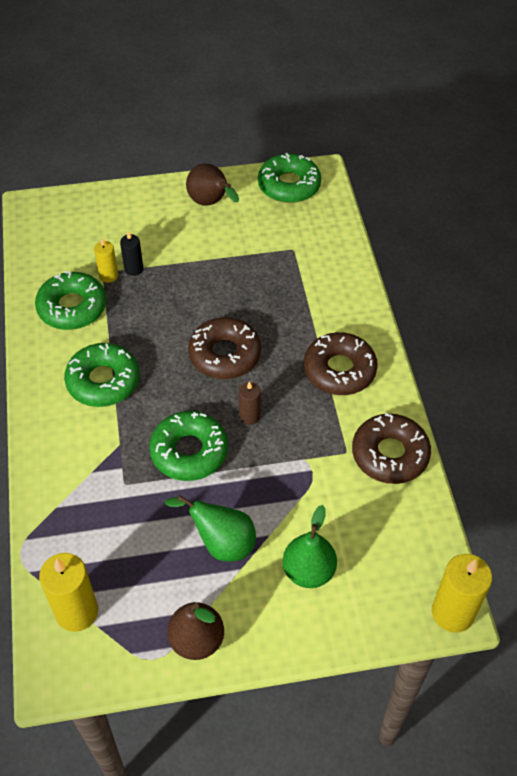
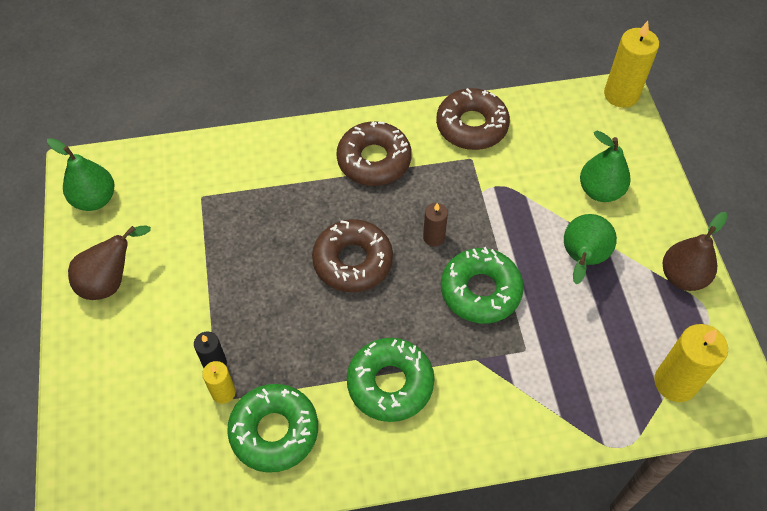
camera: 90 degrees left, 5 degrees up
(289, 185) = (95, 199): green donut -> green pear

